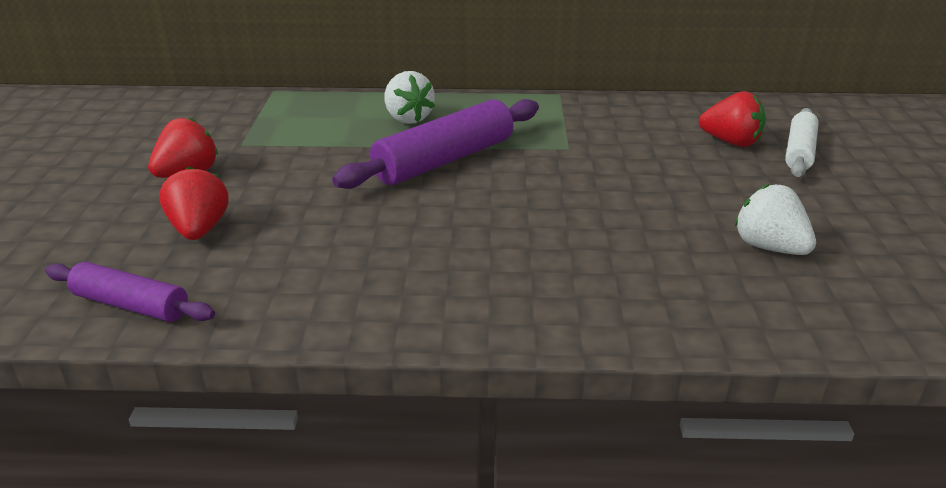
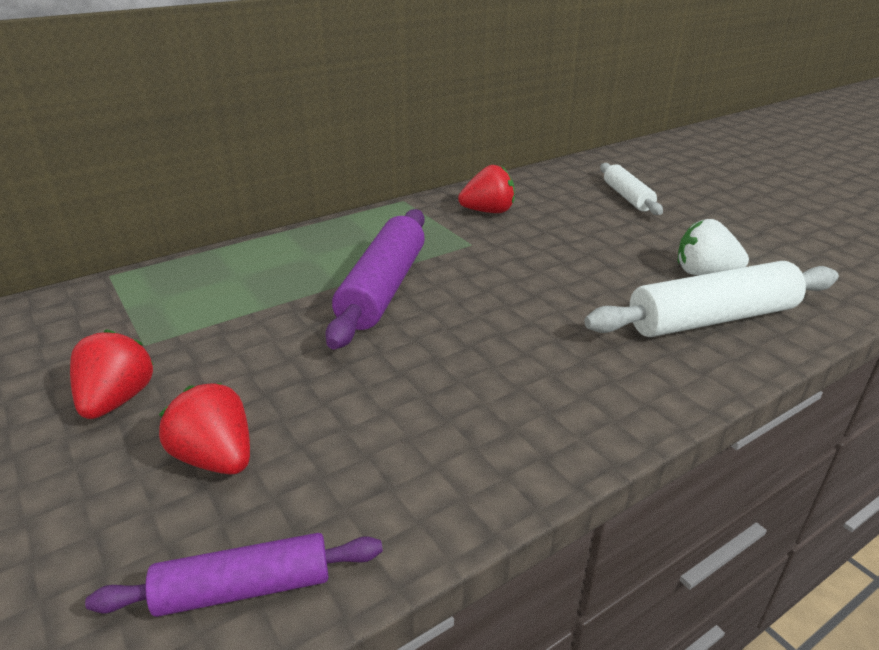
camera: 35 degrees left, 0 degrees up
(408, 118) = (297, 260): white strawberry -> none
(707, 287) = (711, 318): none -> white rolling pin
(731, 142) = (577, 203): red strawberry -> red strawberry (488, 211)

